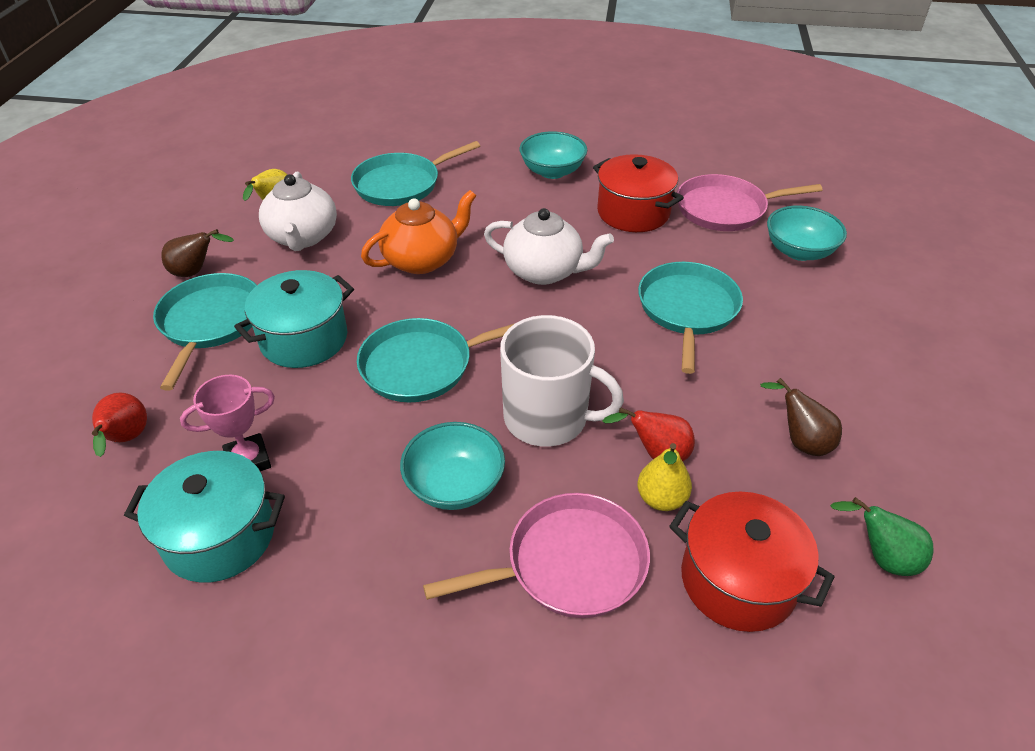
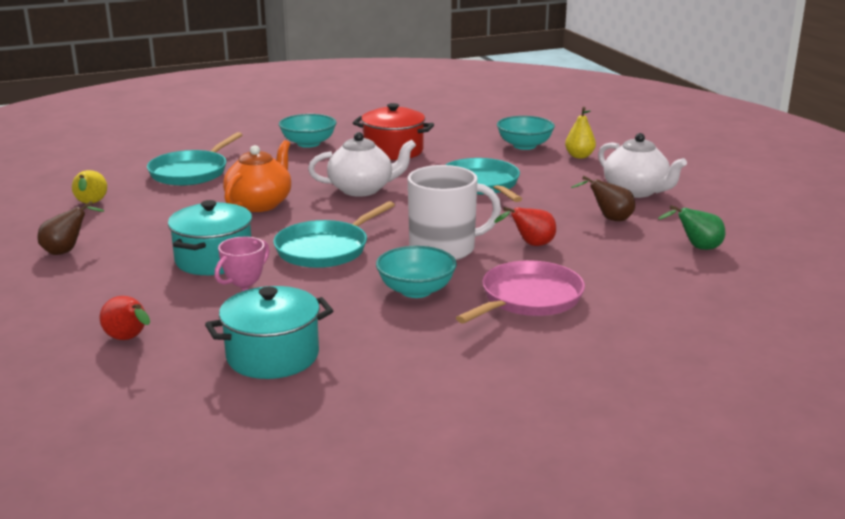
camera: 30 degrees left, 20 degrees down
(210, 322) = (119, 271): turquoise pan -> none
(302, 237) = (141, 214): white teapot -> white teapot (636, 191)
(661, 499) = (554, 260): yellow pear -> yellow pear (579, 156)
(725, 209) = (456, 137): pink pan -> none
(738, 580) = (631, 277): red pot -> none

